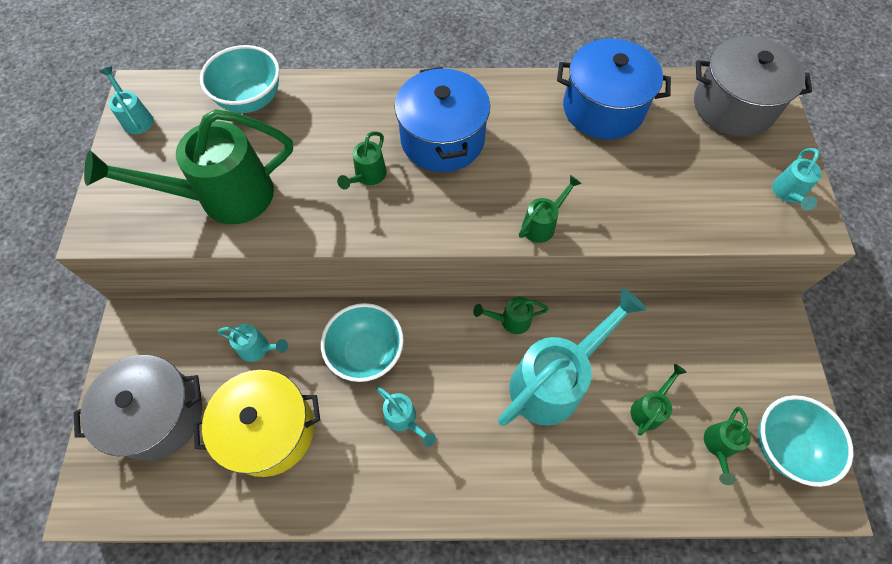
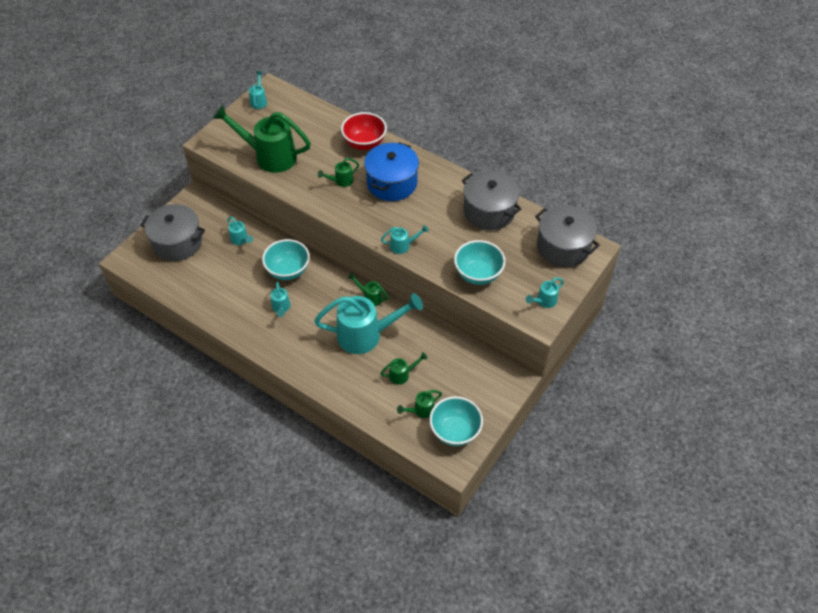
camera: 35 degrees right, 10 degrees down
(251, 100) = (317, 118): turquoise bowl -> turquoise bowl (478, 274)
(270, 430) = (219, 276): yellow pot -> none
(353, 102) = (364, 143): none -> red bowl
(542, 224) = (403, 246): green watering can -> turquoise watering can
(603, 108) = (489, 211): blue pot -> grey pot

